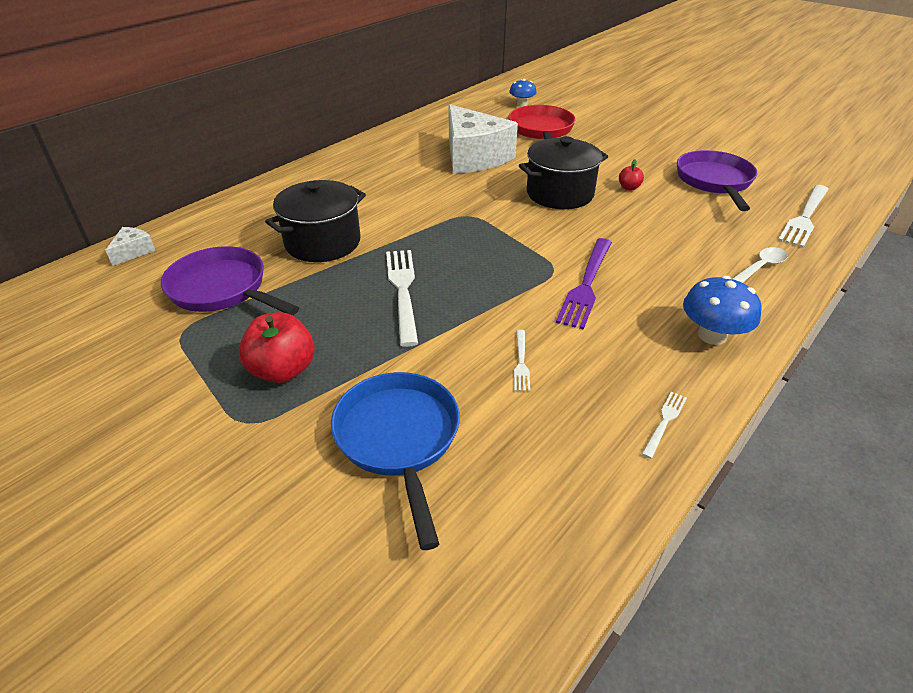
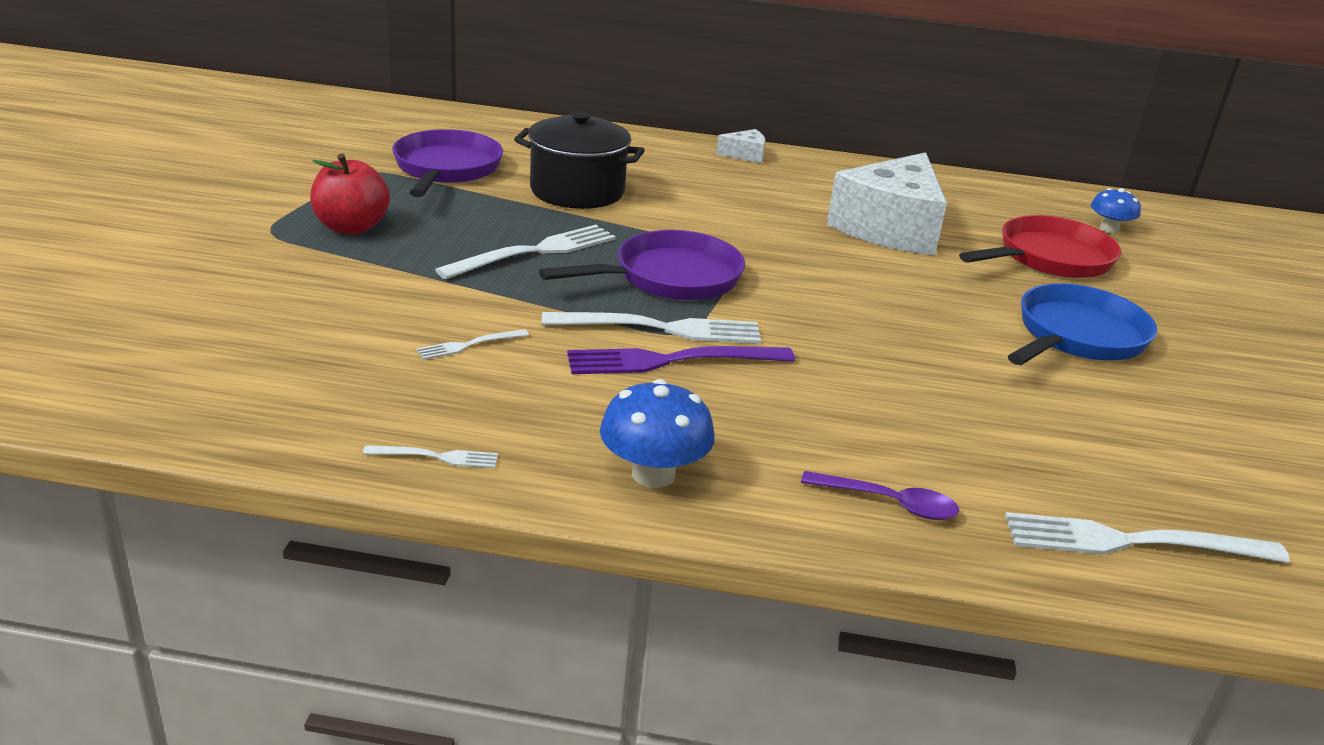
camera: 55 degrees right, 10 degrees down
(133, 251) = (464, 118): white cheese -> white cheese (745, 155)
(399, 439) = (296, 304): blue pan -> blue pan (1077, 336)
(545, 274) = (663, 328): none -> white fork
(560, 194) = (880, 304): black pot -> none
(629, 188) = (979, 355): red apple -> none
(714, 181) = (1123, 431): purple pan -> purple pan (670, 278)
(760, 268) = (889, 503): white spoon -> purple spoon

